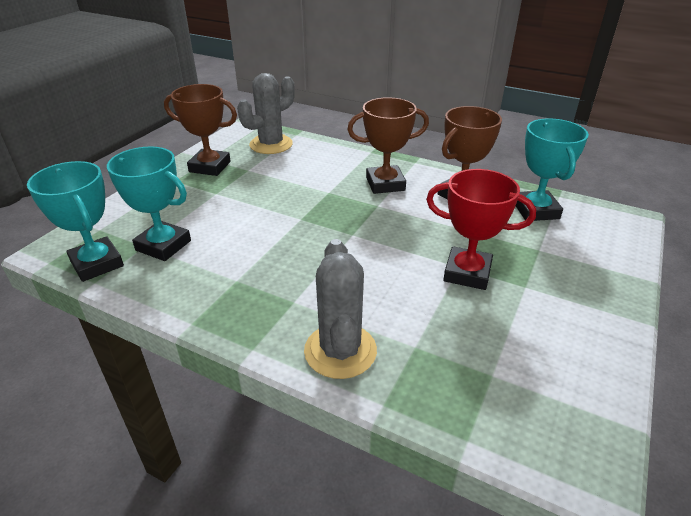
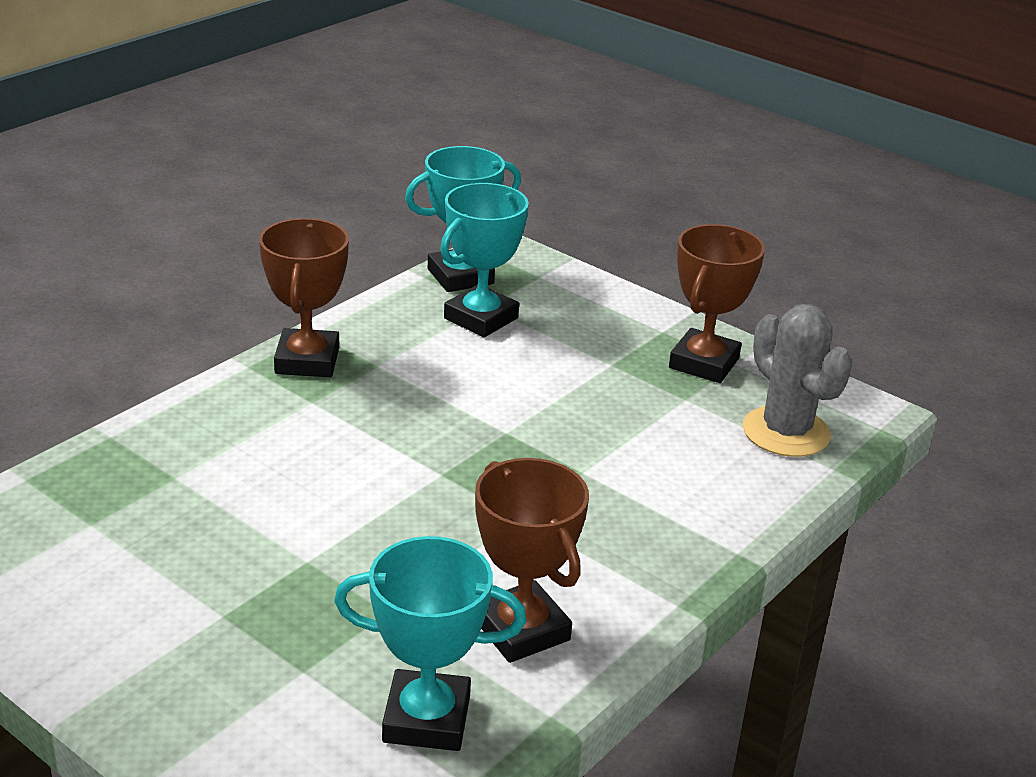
camera: 100 degrees right, 5 degrees down
(340, 351) = (205, 421): grey cactus -> none
(385, 184) = (592, 541): brown trophy -> brown trophy (307, 361)
(467, 273) = (286, 563): red trophy -> none

